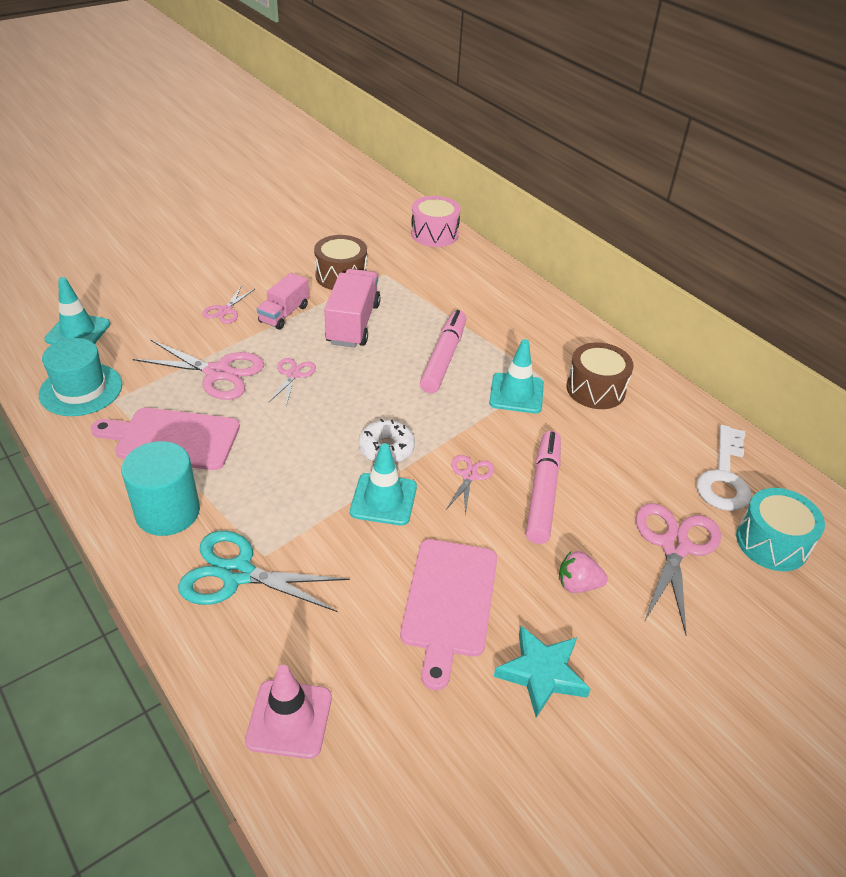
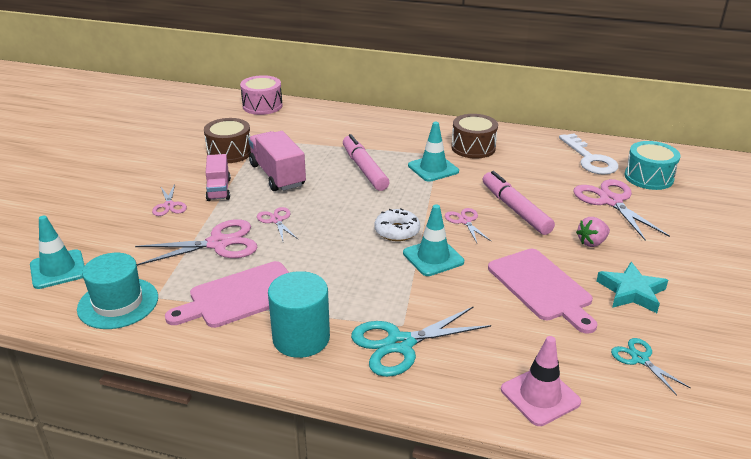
camera: 35 degrees left, 10 degrees down
(442, 755) = (639, 359): none -> turquoise scissors

